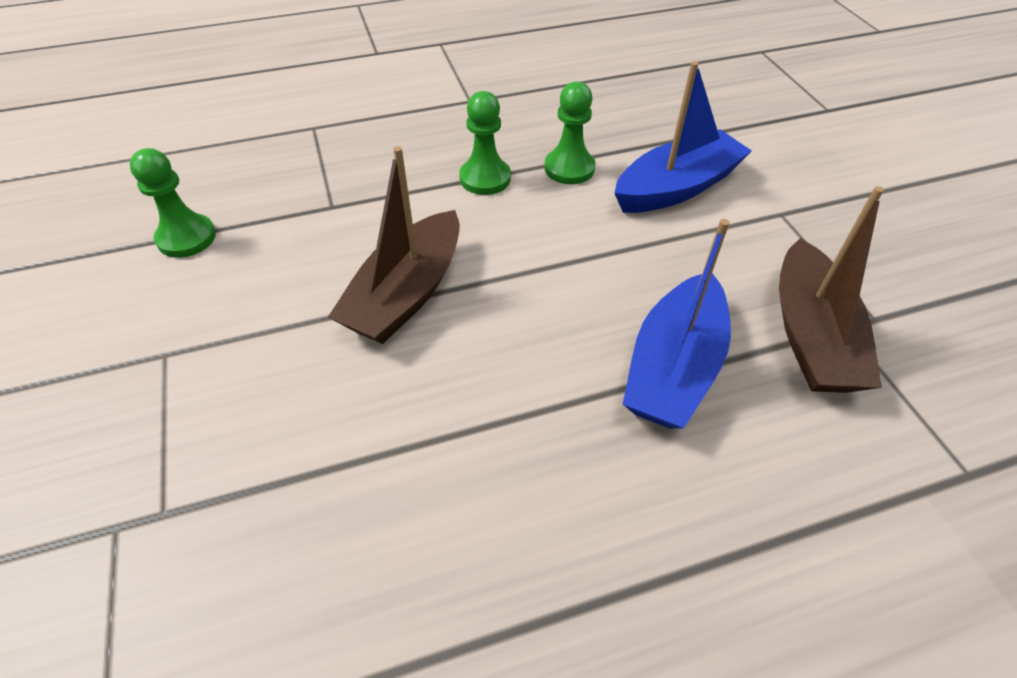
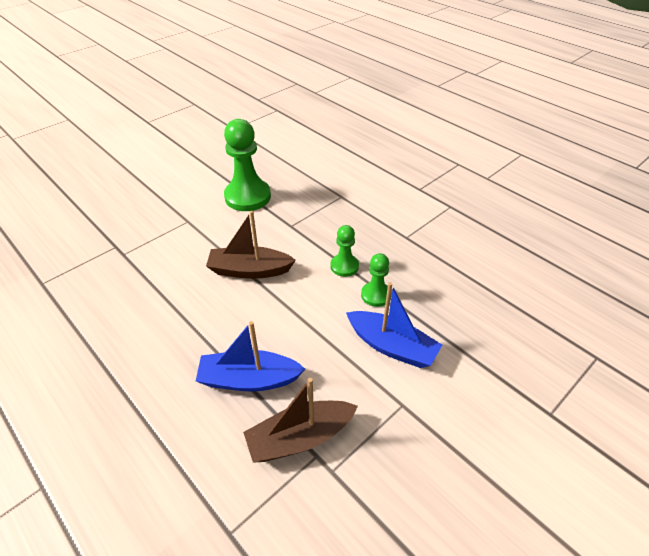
camera: 65 degrees right, 5 degrees down
(186, 238) = (248, 197): green pawn -> green pawn, size x1.87

